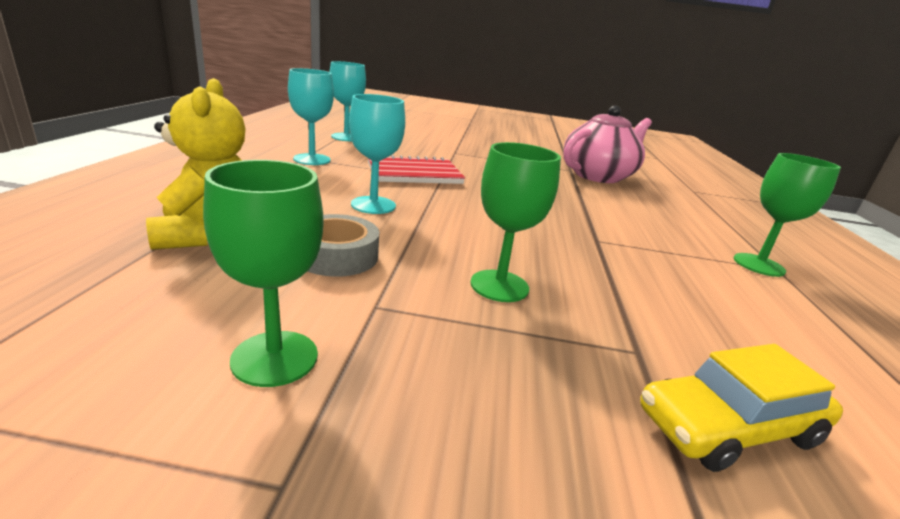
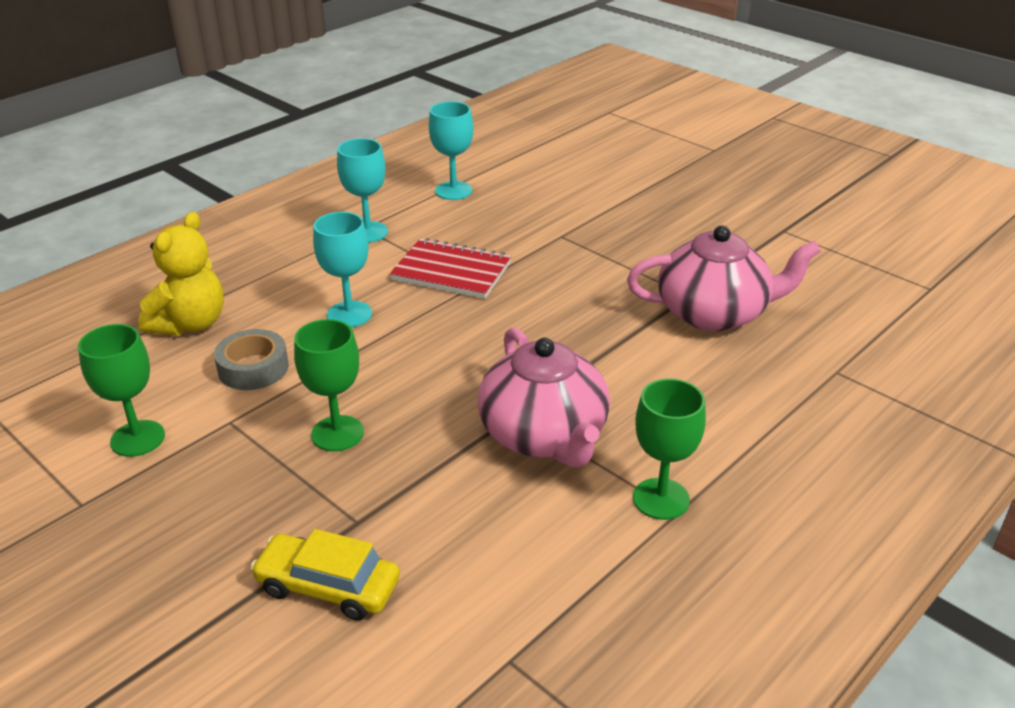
camera: 40 degrees right, 10 degrees up
(637, 248) = (544, 435): none -> pink teapot

